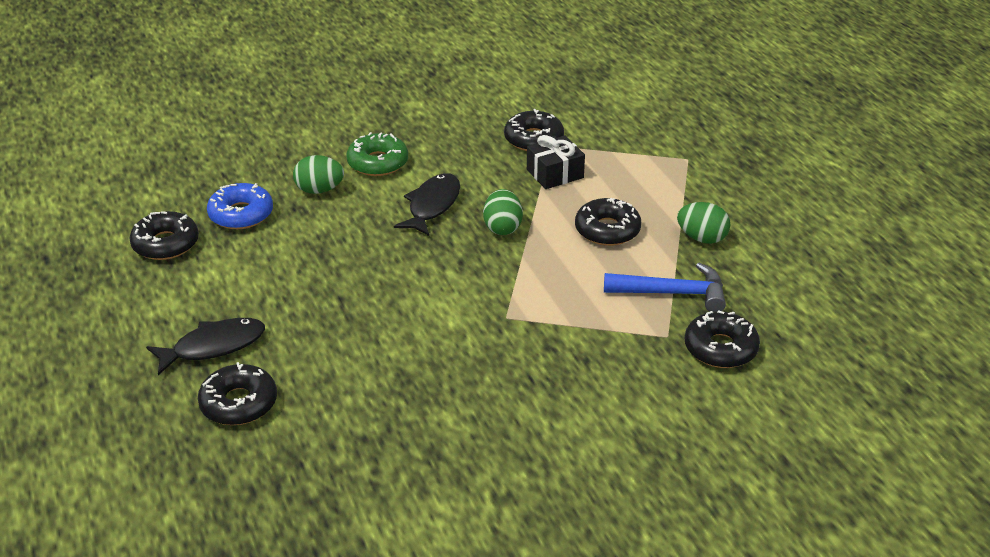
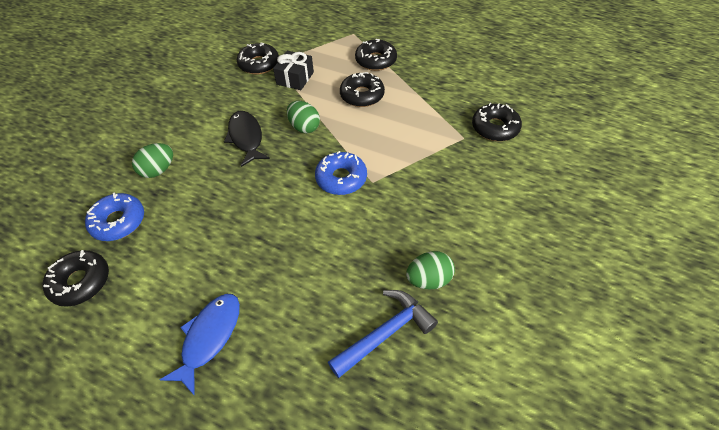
camera: 40 degrees left, 15 degrees up
(213, 346) = (209, 337): black fish -> blue fish
(239, 403) = (278, 368): black donut -> black donut (376, 60)
(378, 163) = (178, 129): green donut -> none
(479, 295) = (341, 178): none -> blue donut
(673, 293) = (437, 111): blue hammer -> blue hammer (386, 333)
(702, 238) = (412, 73): green egg -> green egg (428, 279)

